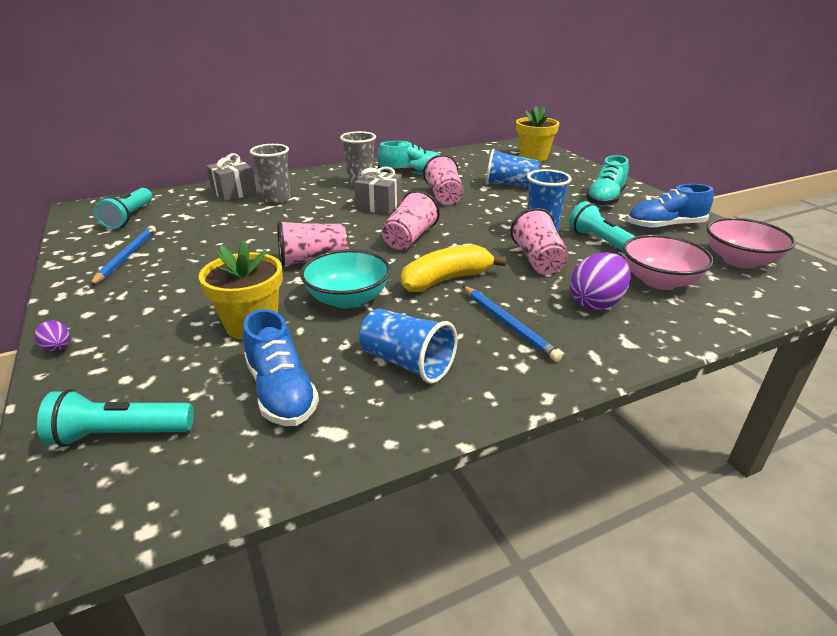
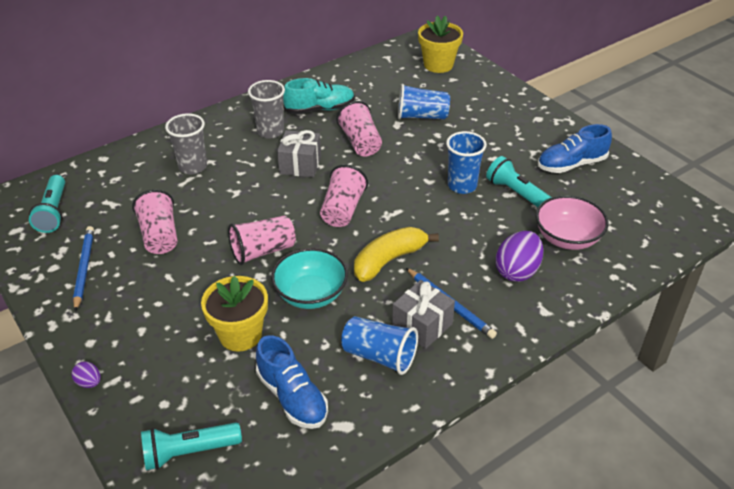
camera: 10 degrees left, 10 degrees up
(234, 193) = (143, 161): grey gift -> grey gift (422, 325)
(538, 260) = (464, 225): pink cup -> pink cup (160, 236)
(605, 199) = (516, 129): turquoise shoe -> none
(740, 261) = (633, 204): pink bowl -> none

